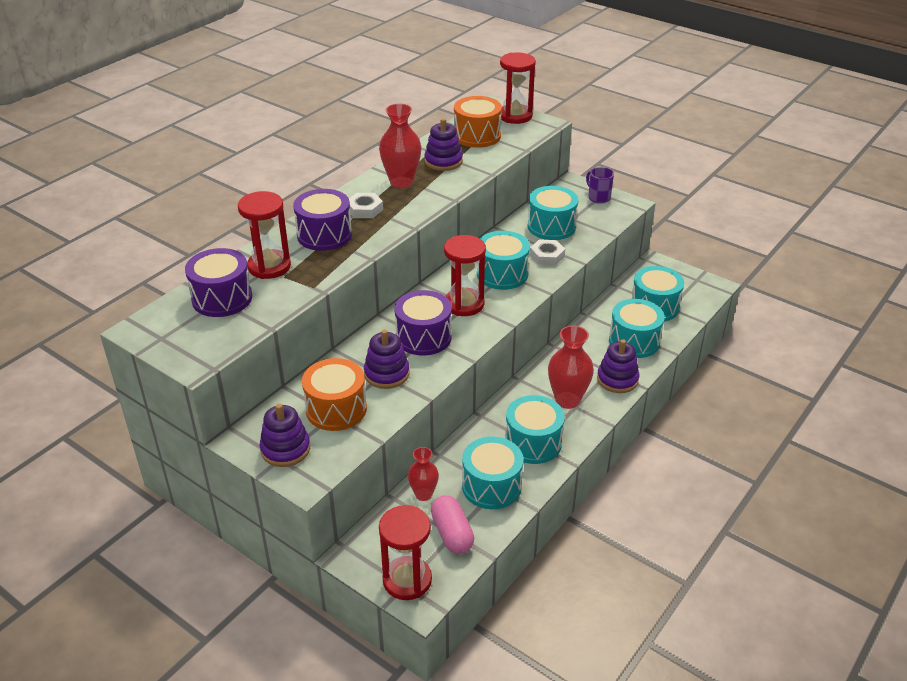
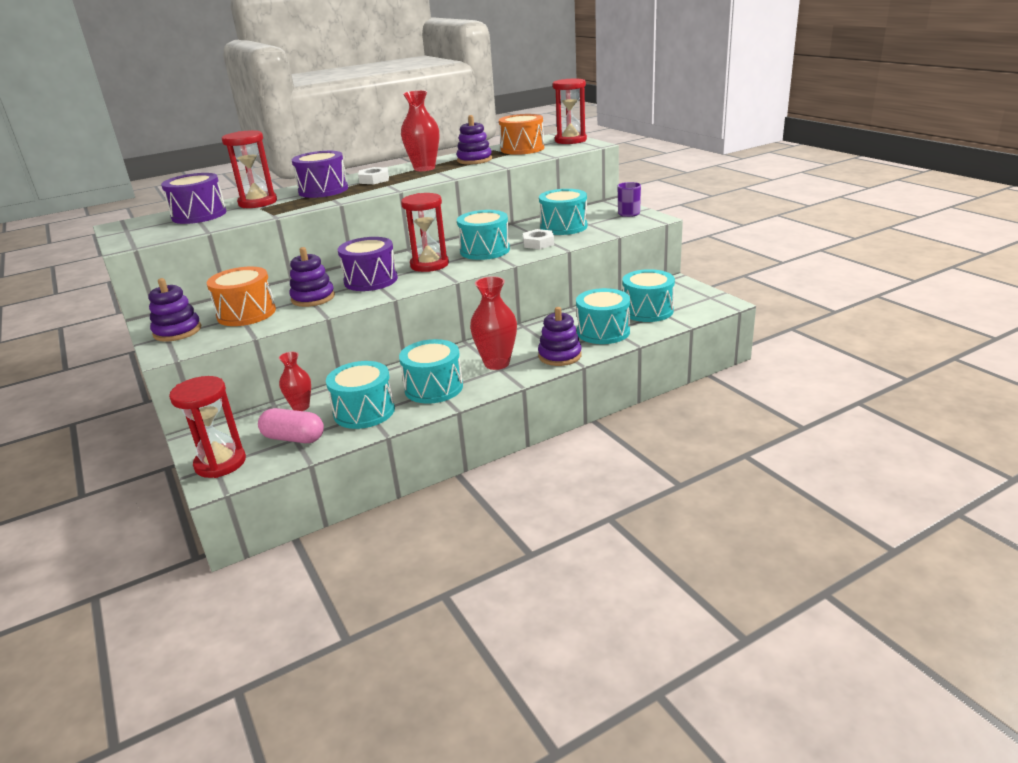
camera: 25 degrees right, 10 degrees down
(452, 534) = (293, 438): pink capsule -> pink capsule turned 75 degrees counterclockwise

